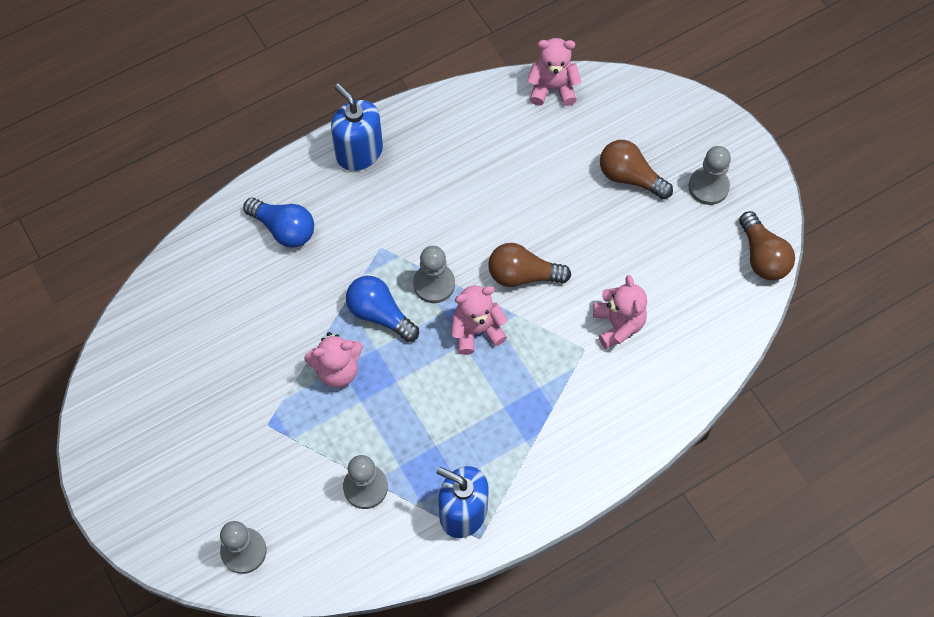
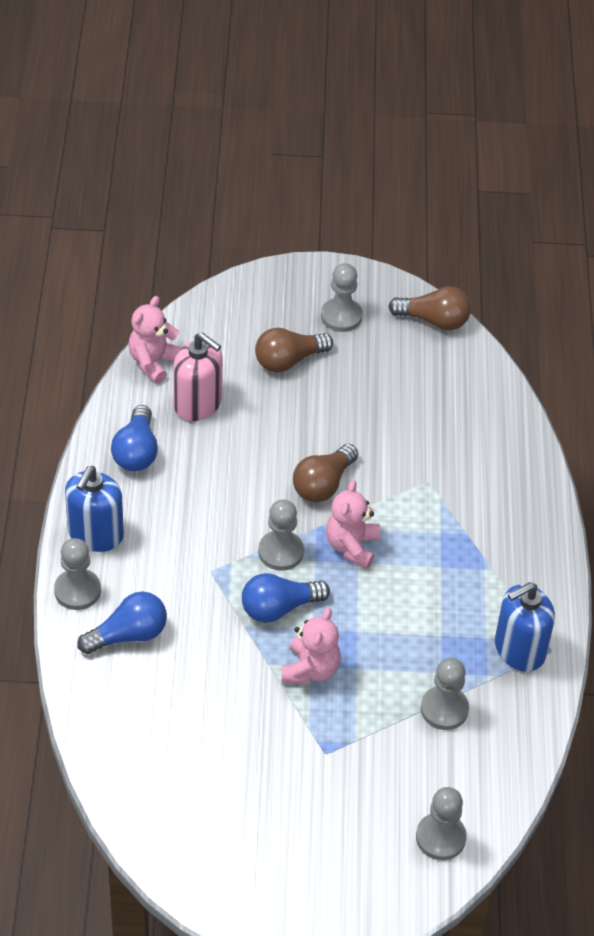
camera: 60 degrees left, 15 degrees down
(300, 172) = (77, 591): none -> grey pawn
(359, 152) = (95, 534): blue soap dispenser -> blue soap dispenser turned 60 degrees counterclockwise
(456, 130) = (136, 451): none -> blue light bulb
(535, 142) = (198, 404): none -> pink soap dispenser
(618, 325) = (423, 447): pink teddy bear -> none

